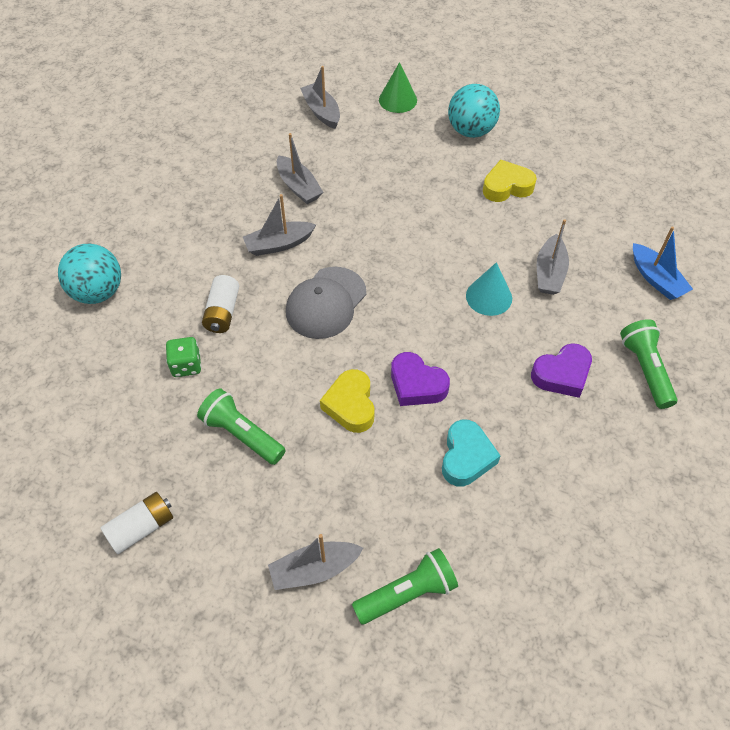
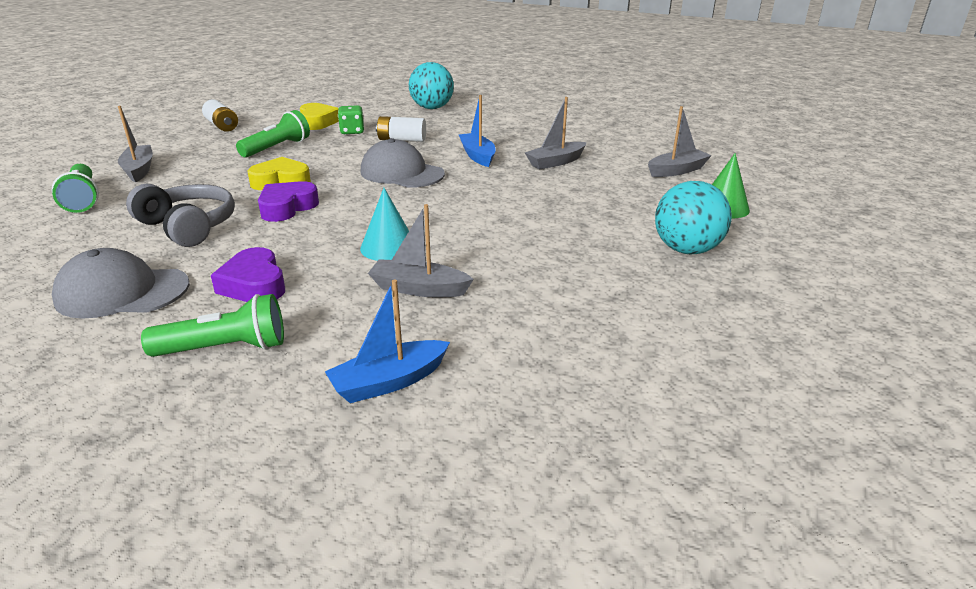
camera: 90 degrees right, 25 degrees down
(279, 244) = (477, 156): grey boat -> blue boat
(466, 457) = (188, 226): turquoise heart -> grey headphones
(507, 186) = (580, 269): yellow heart -> yellow heart (317, 122)
(590, 464) = (122, 292): none -> grey cap

